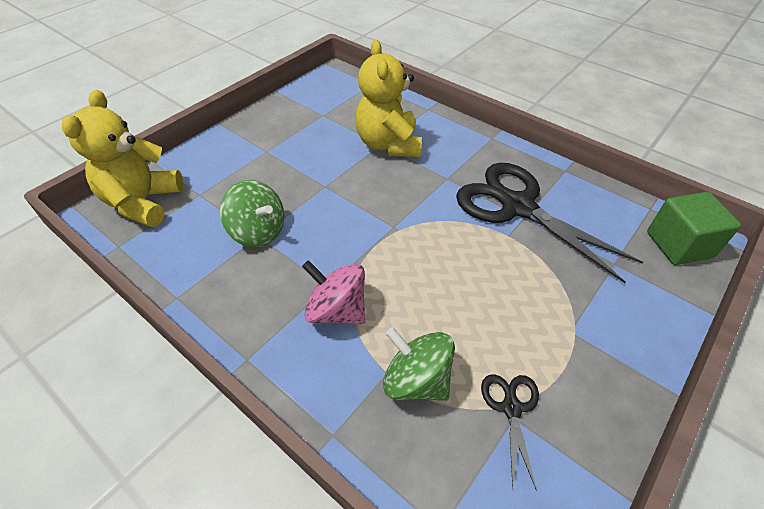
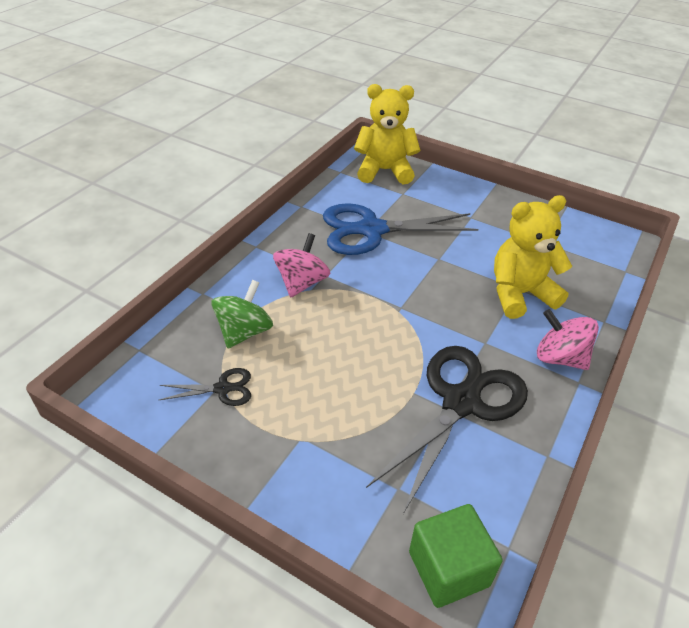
camera: 80 degrees right, 5 degrees down
(258, 232) = (371, 230): green spinning top -> blue scissors
(466, 140) = (560, 357): none -> pink spinning top

